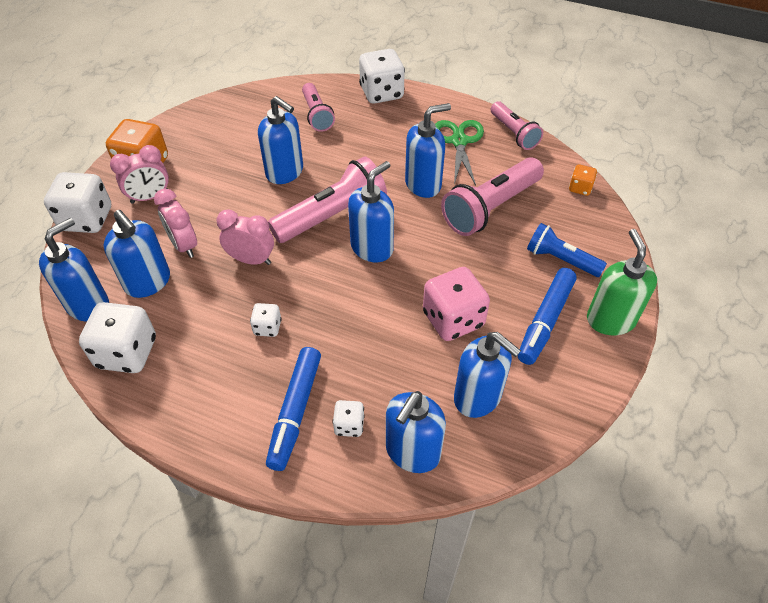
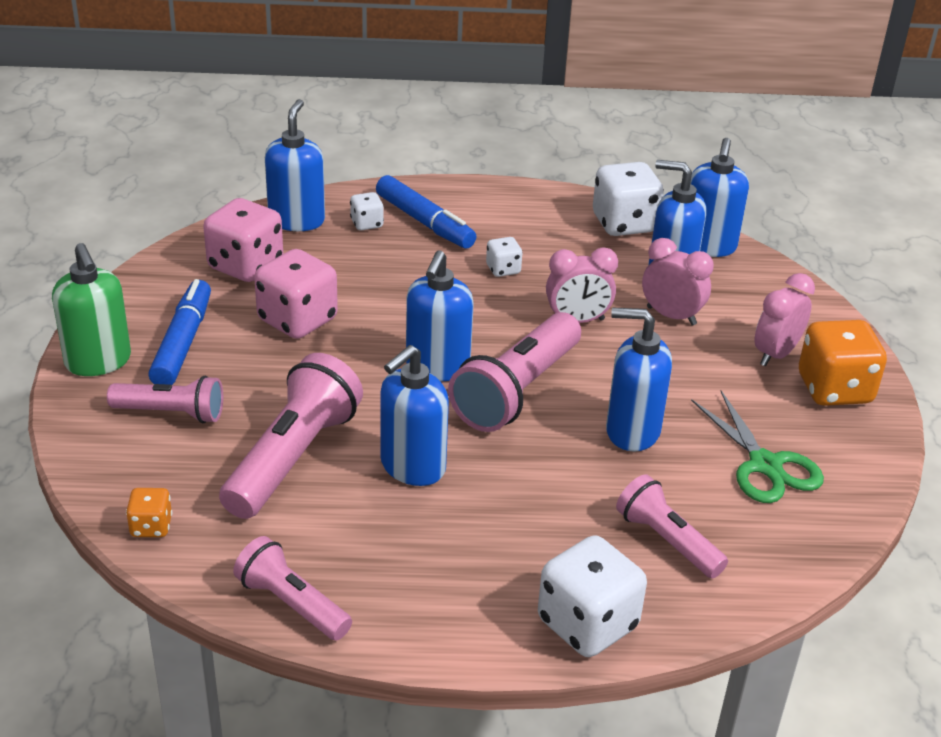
camera: 155 degrees right, 15 degrees down
(87, 219) = (817, 314): white dice -> none
(295, 411) = (424, 222): blue marker -> blue marker turned 150 degrees clockwise
(459, 141) = (388, 558): green scissors -> green scissors (765, 465)
(478, 397) = (245, 266): blue soap dispenser -> pink dice
(560, 260) = (172, 413): blue flashlight -> pink flashlight

